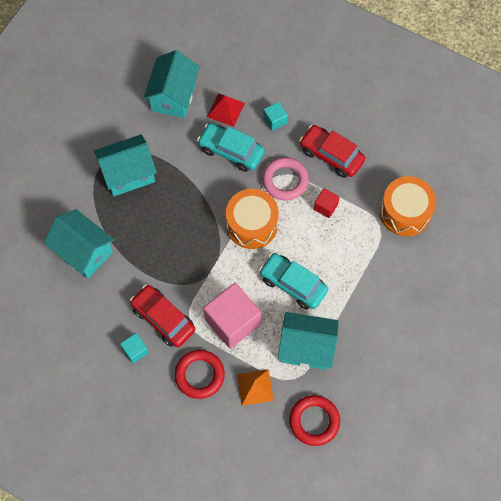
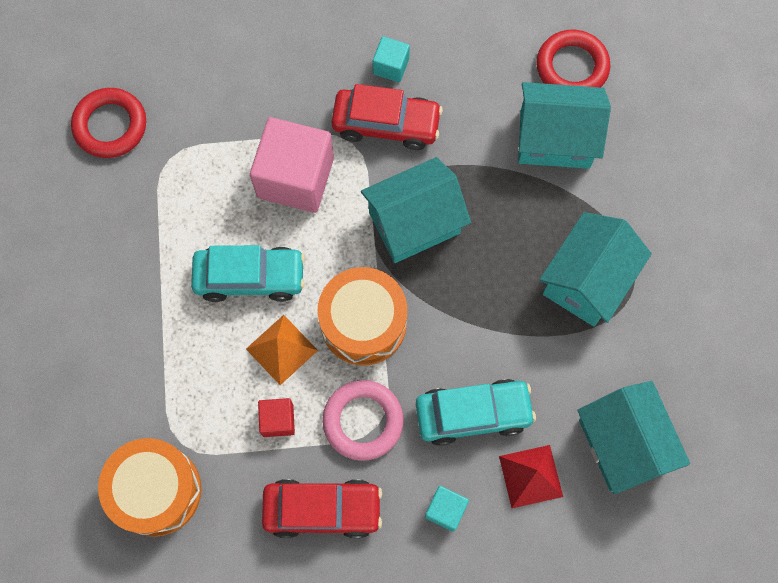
camera: 145 degrees right, 5 degrees up
(199, 375) = (290, 89): red ring -> red ring (572, 67)
(255, 387) = (211, 118): orange pyramid -> orange pyramid (282, 349)
(306, 347) = (177, 207): turquoise house -> turquoise house (414, 223)

